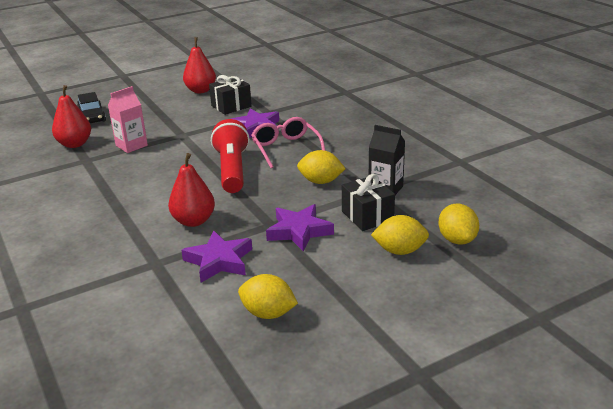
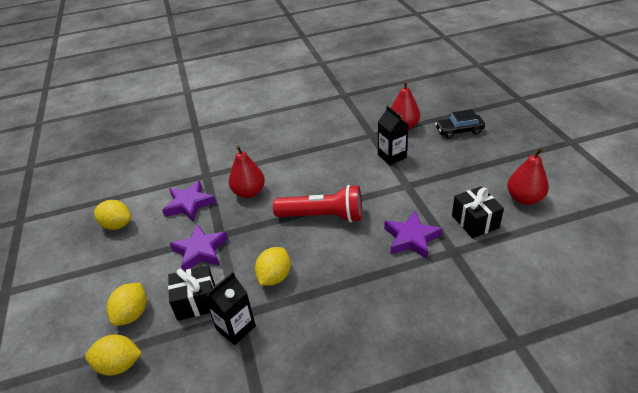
camera: 105 degrees right, 10 degrees up
(131, 145) = (392, 156): pink carton -> black carton
(268, 313) = (117, 225): yellow lemon -> yellow lemon turned 75 degrees clockwise
(286, 148) = (355, 258): pink glasses -> none

